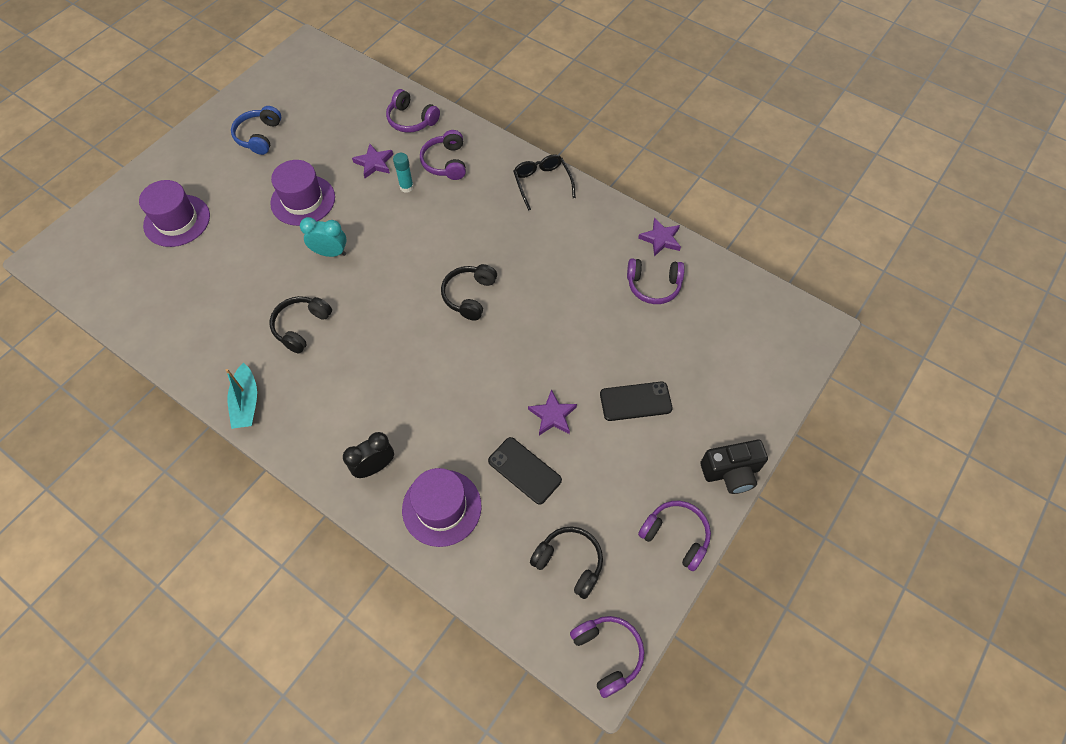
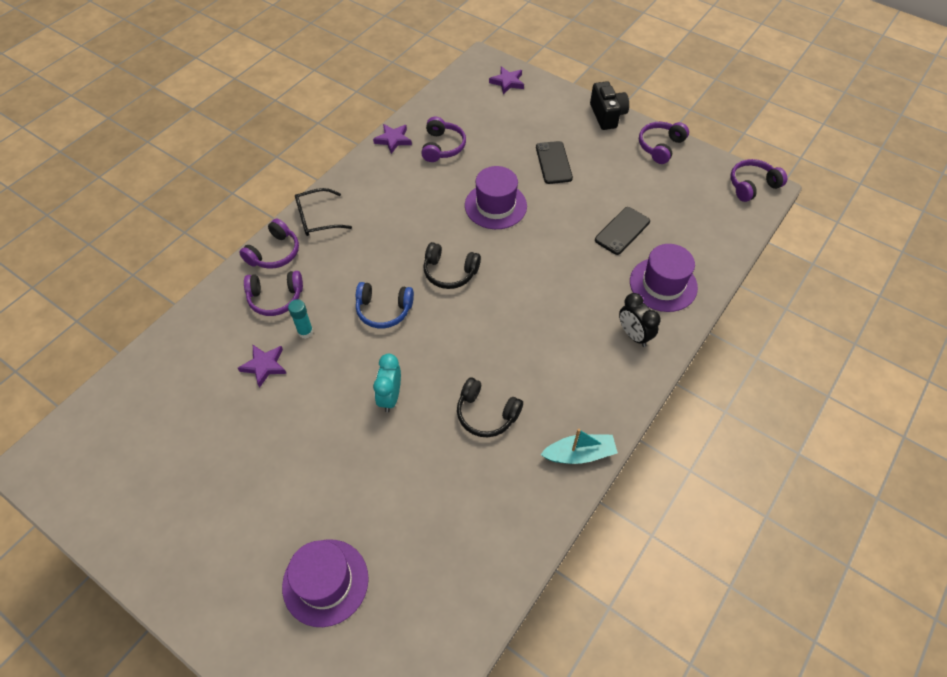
camera: 90 degrees left, 5 degrees down
(259, 136) = (193, 501): blue headphones -> blue headphones (383, 310)
(303, 200) = (310, 434): purple hat -> purple hat (495, 206)
(411, 120) = (203, 334): purple headphones -> purple headphones (274, 253)
(552, 415) = (571, 213): purple star -> purple star (507, 82)
(569, 562) = (692, 204): black headphones -> none

